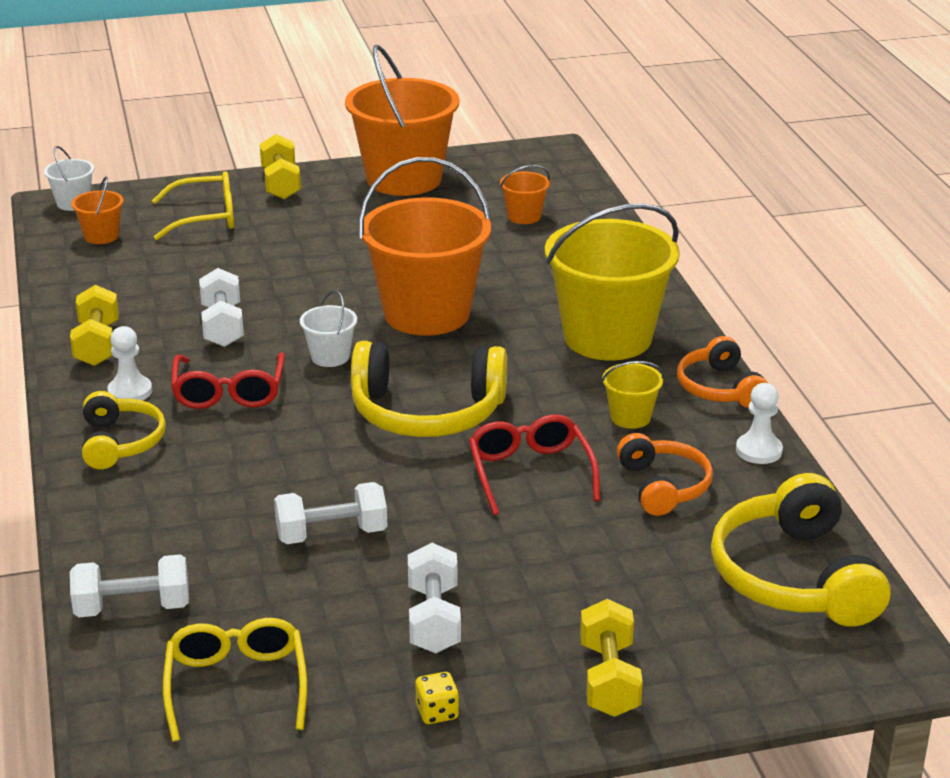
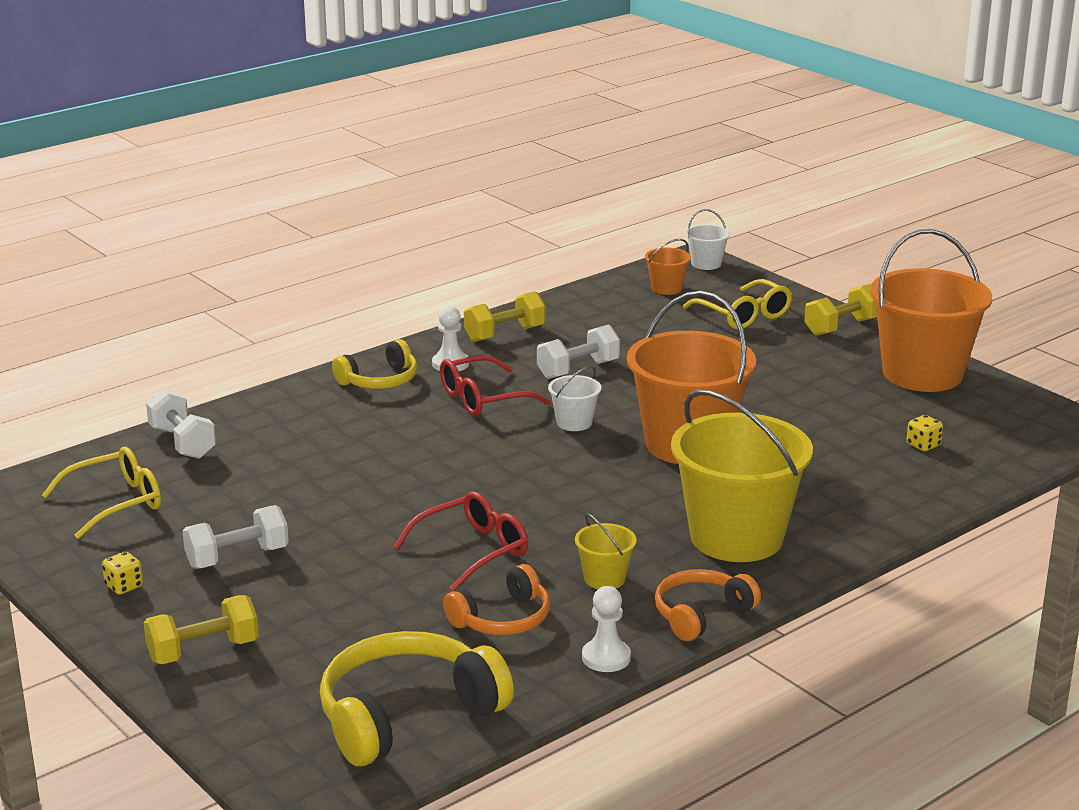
camera: 65 degrees right, 5 degrees down
(331, 534) = (320, 489): white dumbbell -> none
(427, 412) = (526, 484): yellow headphones -> none
(524, 216) = (923, 445): orange bucket -> yellow dice

